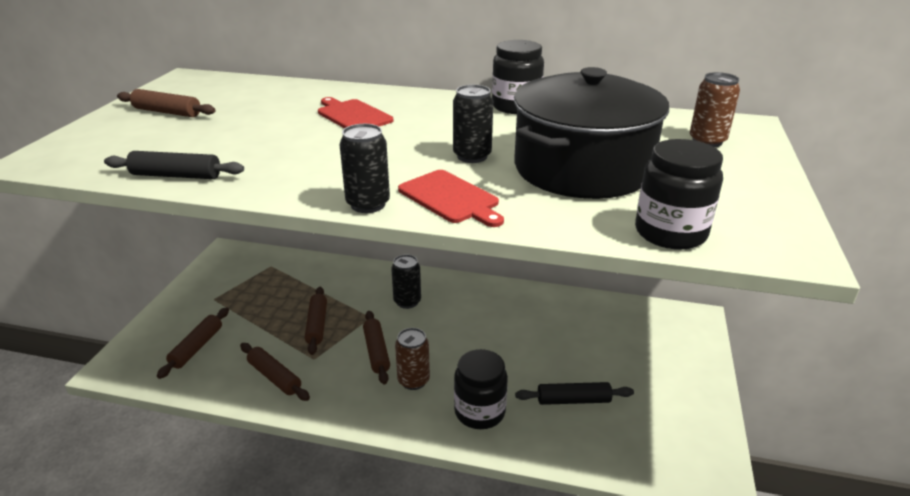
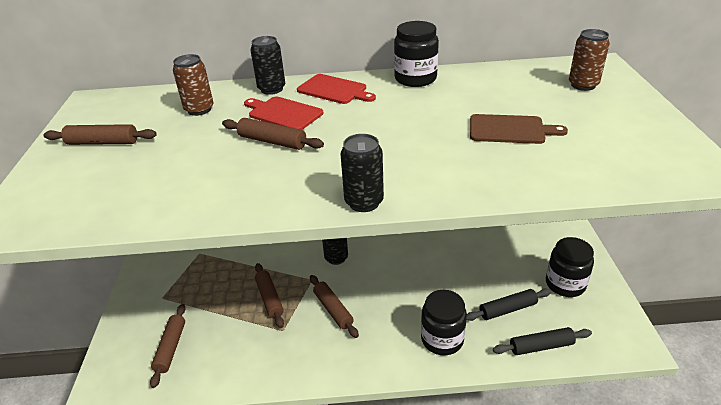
camera: 15 degrees left, 5 degrees up
(176, 175) = (166, 211): black rolling pin -> black rolling pin (541, 346)
(274, 377) = (257, 356): brown rolling pin -> brown rolling pin (272, 141)
(413, 380) = (376, 327): brown can -> brown can (199, 109)
(450, 198) = (428, 181): red cutting board -> red cutting board (334, 90)
(472, 156) = (415, 135): black can -> black can (272, 89)
(582, 169) = (510, 130): black pot -> brown cutting board
(670, 233) = (615, 176): black jar -> black jar (565, 284)

